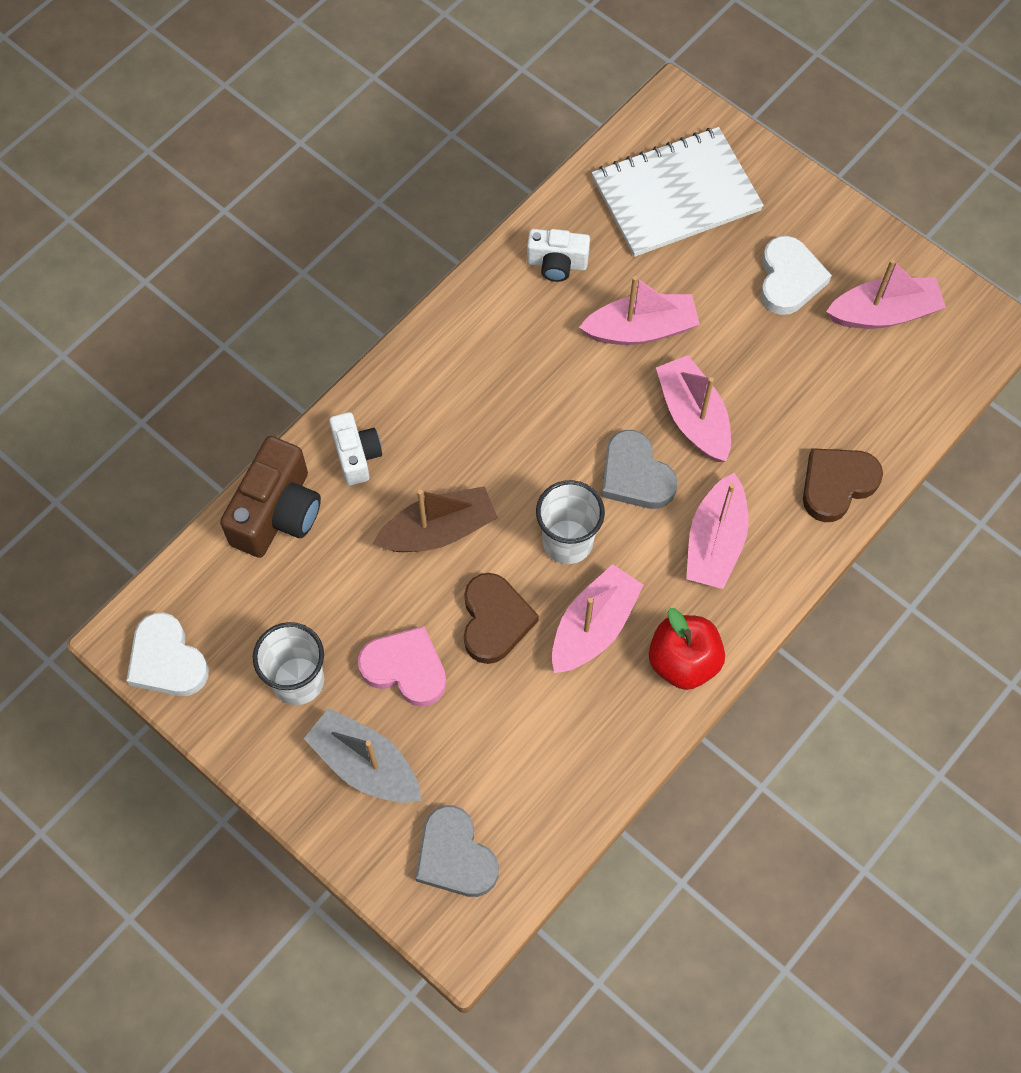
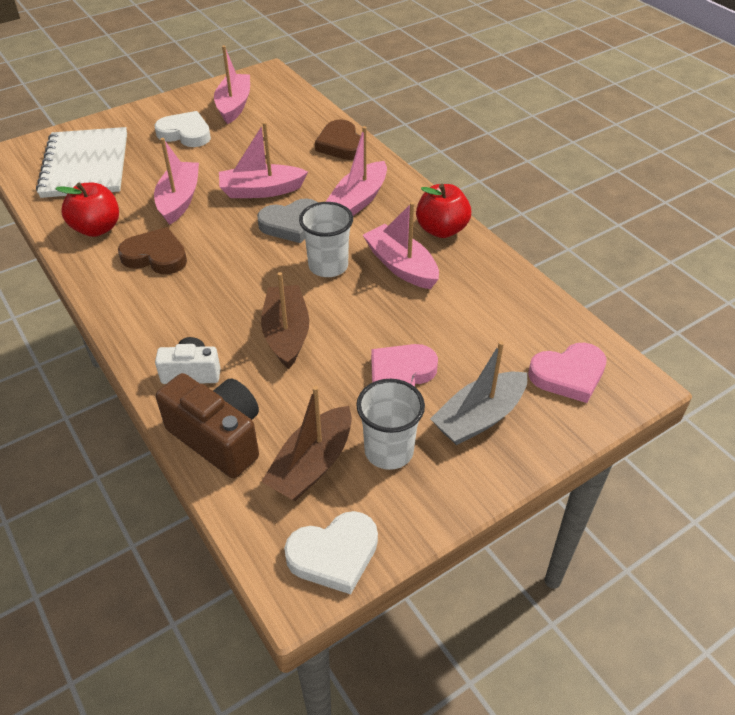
camera: 75 degrees left, 20 degrees down
(264, 611) = (312, 464): none -> brown boat
(455, 856) = (568, 375): grey heart -> pink heart
(495, 620) = (377, 316): brown heart -> brown heart (156, 256)
(557, 264) = (97, 228): white camera -> red apple
(715, 542) = (359, 199): pink boat -> pink boat turned 90 degrees clockwise

